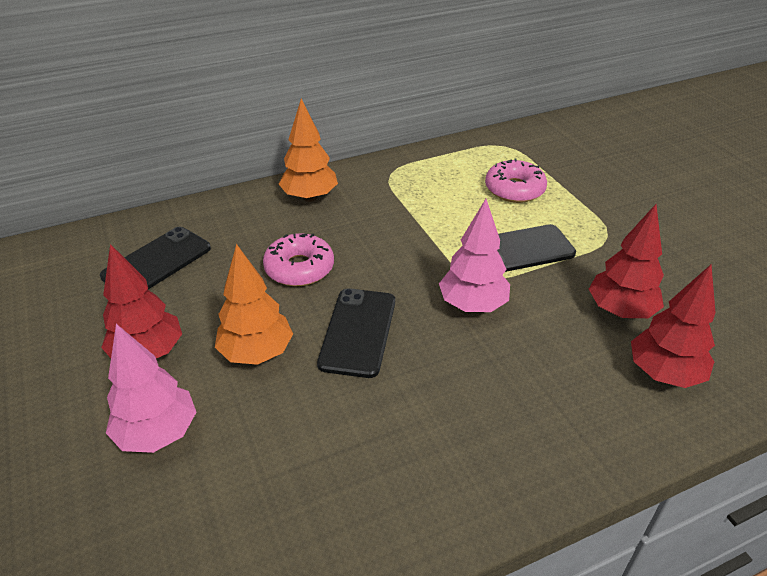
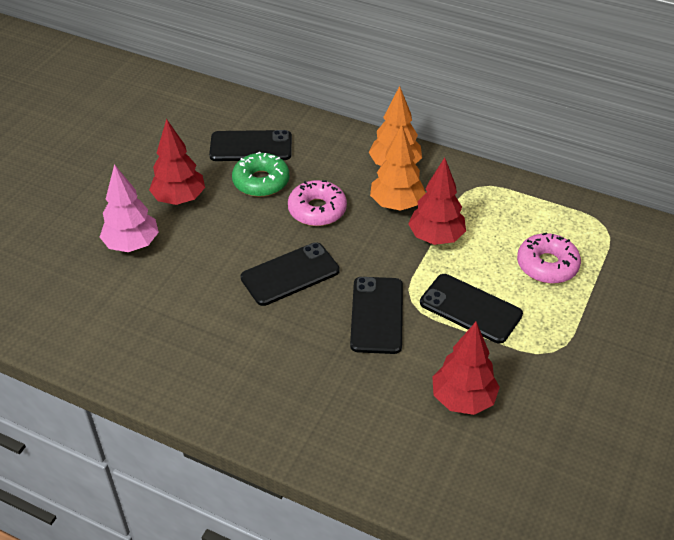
camera: 50 degrees right, 5 degrees up
(212, 282) = (261, 181): none -> green donut
(257, 353) = (225, 242): orange tree -> orange tree (396, 204)
(472, 305) = (377, 315): pink tree -> black phone
(663, 374) = (418, 453): red tree -> red tree (436, 237)

